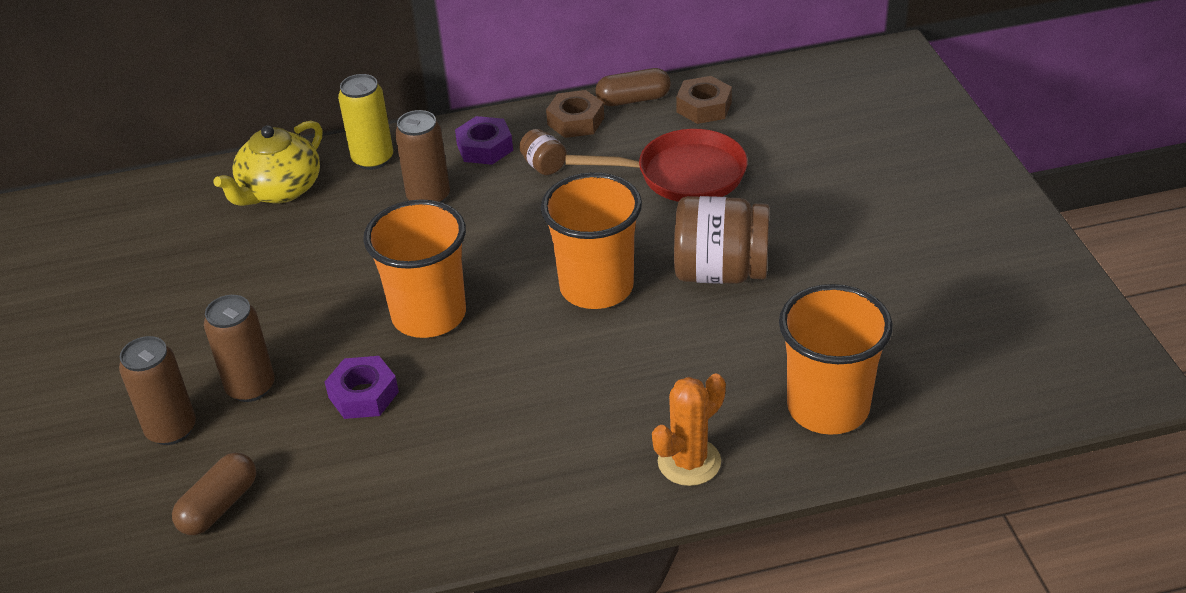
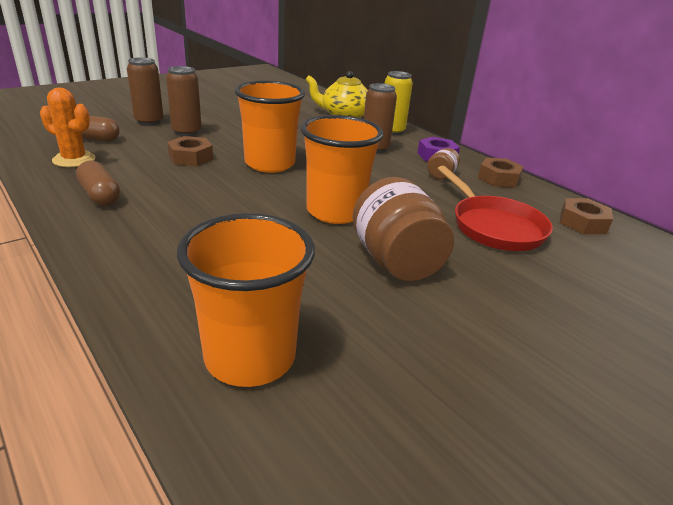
camera: 60 degrees right, 10 degrees down
(363, 394) = (191, 157): purple nut -> brown nut
(633, 99) = (549, 194): brown capsule -> brown capsule (100, 195)
(689, 462) = (153, 283): orange cactus -> orange cactus (74, 160)

